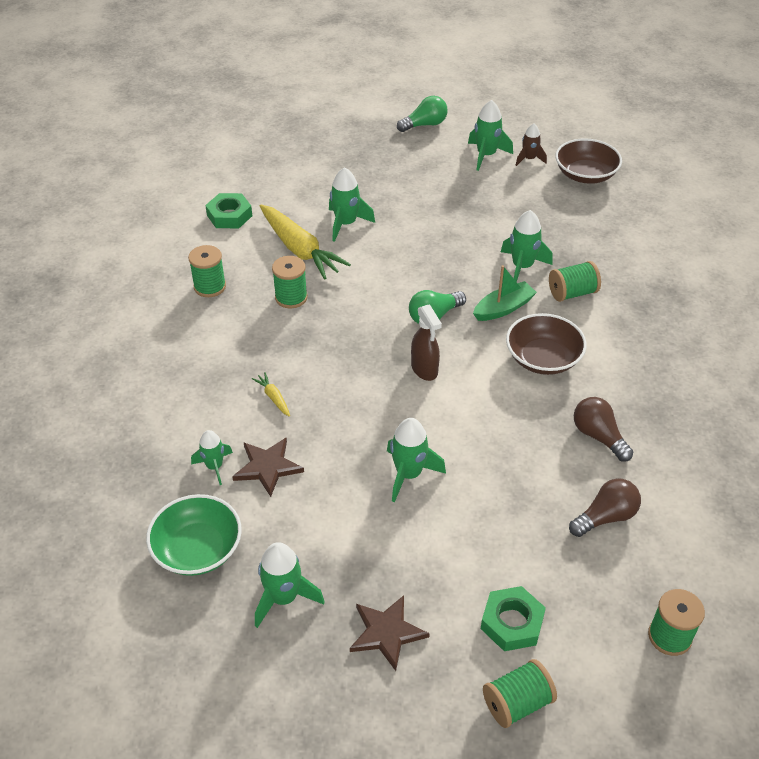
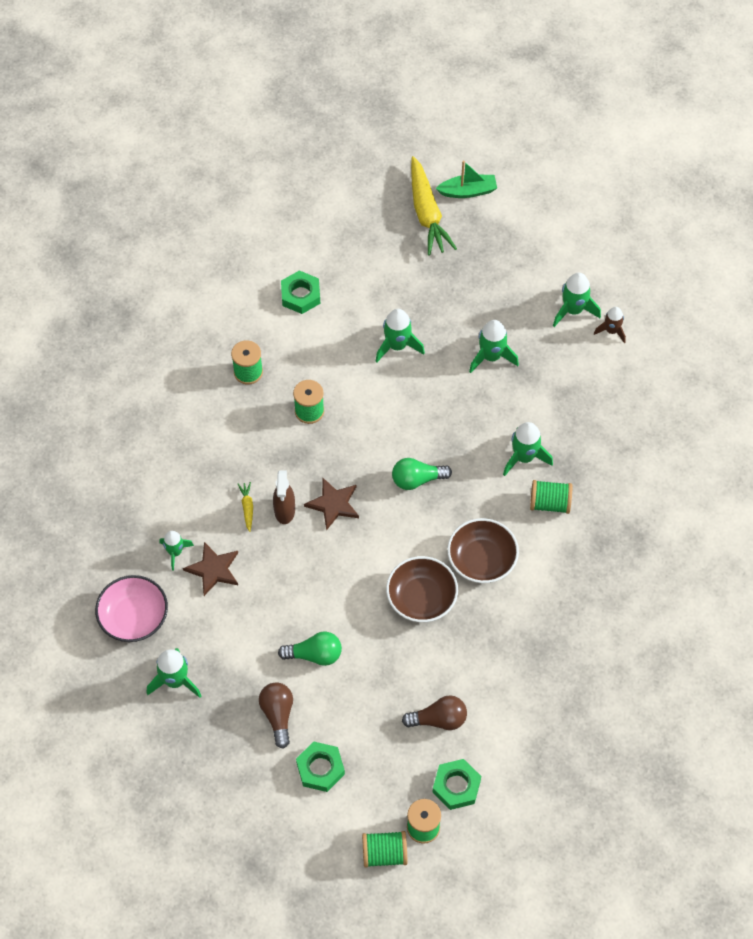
camera: 25 degrees right, 15 degrees up
(197, 549) = (134, 617): green bowl -> pink bowl
(299, 249) = (342, 360): yellow carrot -> yellow carrot (427, 213)
(386, 633) = (231, 737): brown star -> brown star (333, 504)
(409, 474) = (314, 620): green rocket -> green rocket (491, 356)
(424, 125) = (538, 246): green light bulb -> green light bulb (314, 655)
(424, 369) = (379, 530): brown spray bottle -> brown spray bottle (284, 511)
(503, 308) = (480, 495): green boat -> green boat (468, 191)
(517, 703) = (290, 824): green spool -> green spool (384, 853)
(585, 175) = (652, 372): brown bowl -> brown bowl (421, 598)
(598, 436) = (479, 650): brown light bulb -> brown light bulb (278, 715)
(673, 576) = (456, 786): none -> green nut

